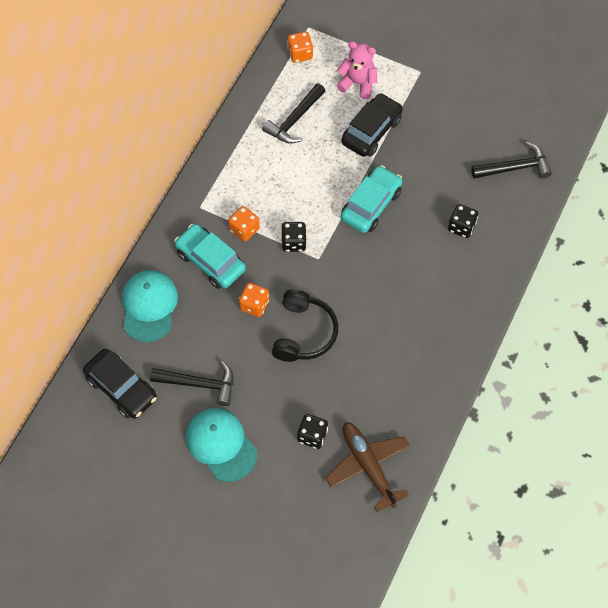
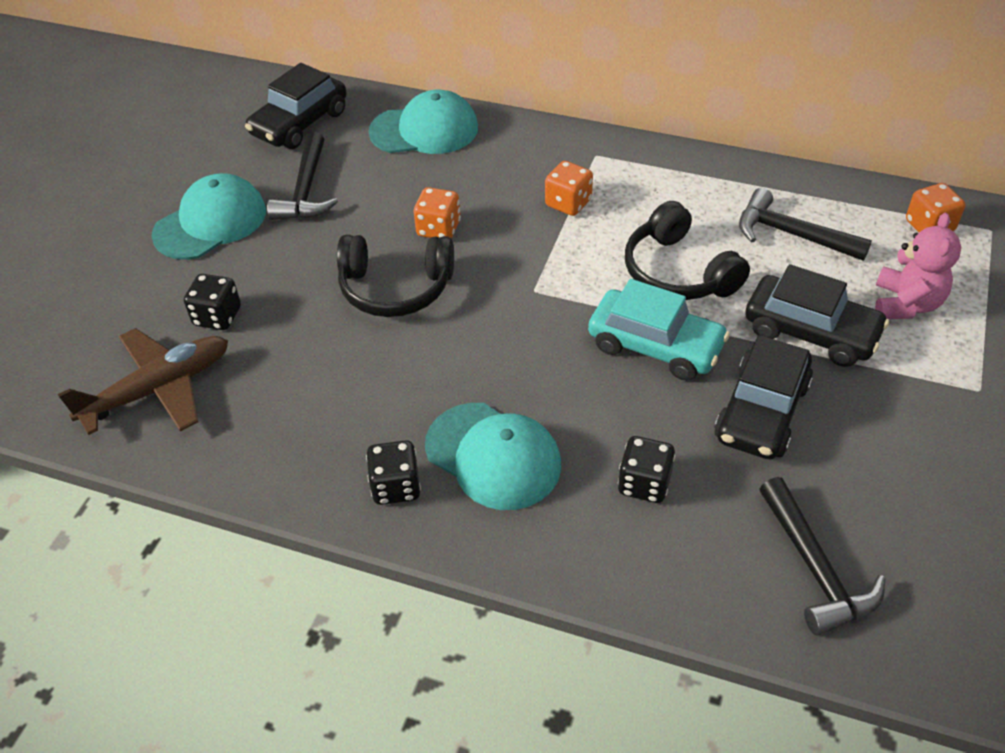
camera: 85 degrees right, 15 degrees down
(210, 261) = (506, 176): turquoise car -> none
(294, 242) = (557, 259): black dice -> black dice (396, 486)
(315, 183) = (678, 272): none -> black headphones
(422, 166) = (761, 412): none -> black car
(437, 292) = (493, 456): none -> turquoise cap

